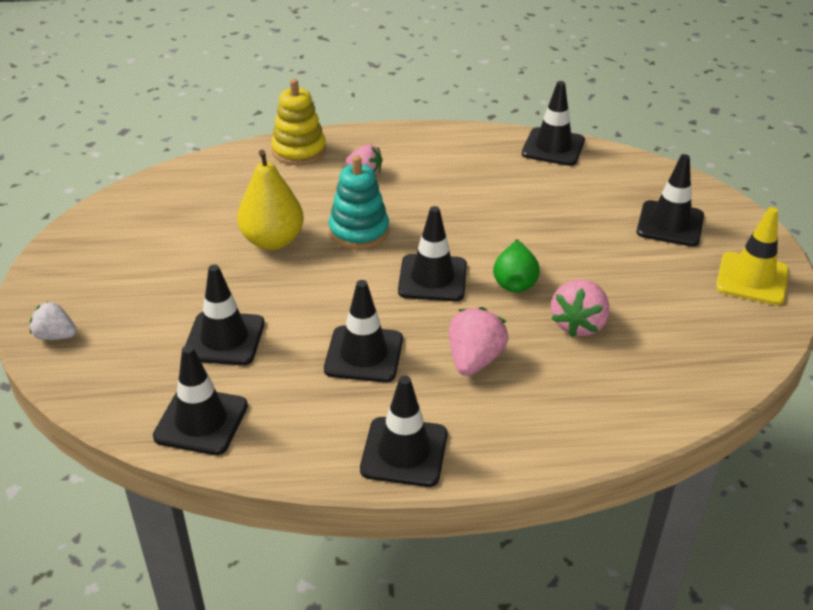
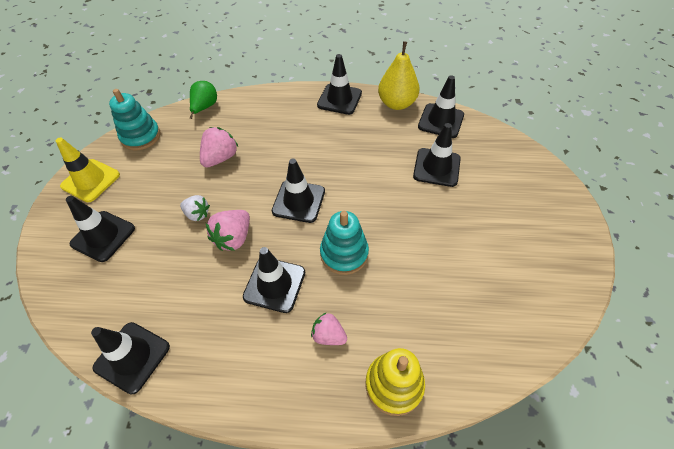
camera: 170 degrees left, 15 degrees up
(55, 336) = (545, 179): white strawberry -> white strawberry (197, 214)
(272, 241) = (413, 250): yellow pear -> yellow pear (397, 103)
(364, 354) = (353, 150): black traffic cone -> black traffic cone (274, 284)
(474, 360) = (290, 141): pink strawberry -> pink strawberry (233, 238)
(515, 282) = (244, 193): green pear -> green pear (205, 107)
(738, 346) = (141, 136): none -> turquoise stacking toy

